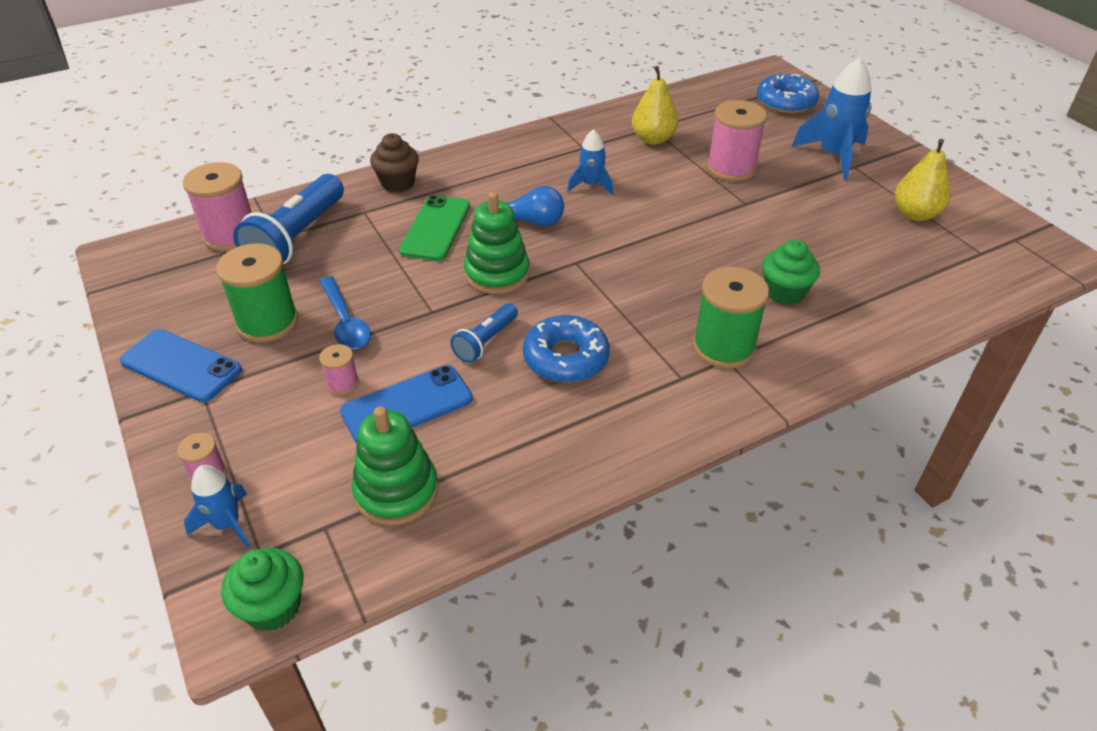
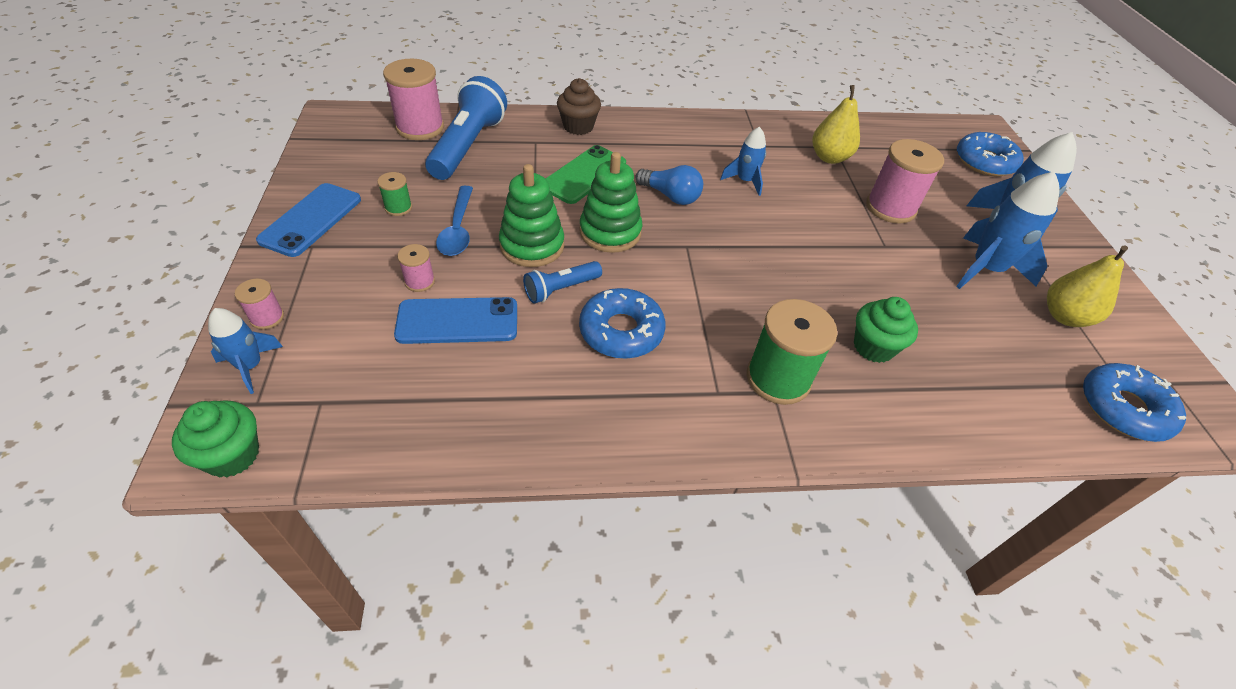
camera: 20 degrees right, 5 degrees up
(181, 366) = (311, 219): blue phone -> blue phone turned 60 degrees clockwise
(267, 322) = (398, 208): green spool -> green spool, size x0.49
(297, 238) = (468, 146): blue flashlight -> blue flashlight turned 150 degrees clockwise
(396, 491) = (397, 395): green stacking toy -> green stacking toy (532, 245)
(836, 196) = (985, 269): none -> blue rocket
(992, 271) = (1123, 409): none -> blue donut

